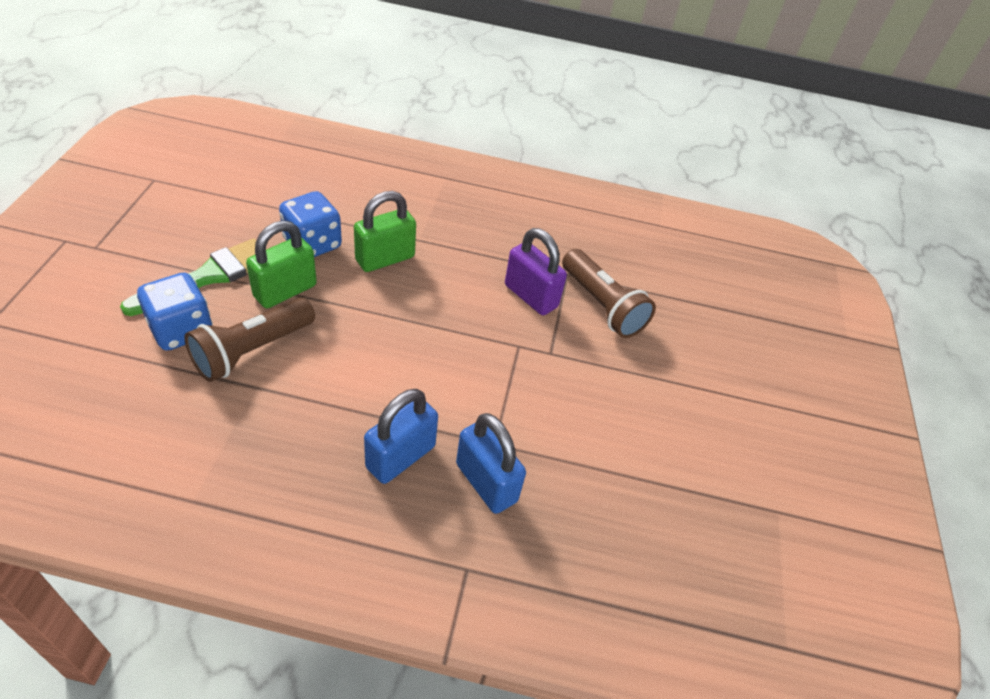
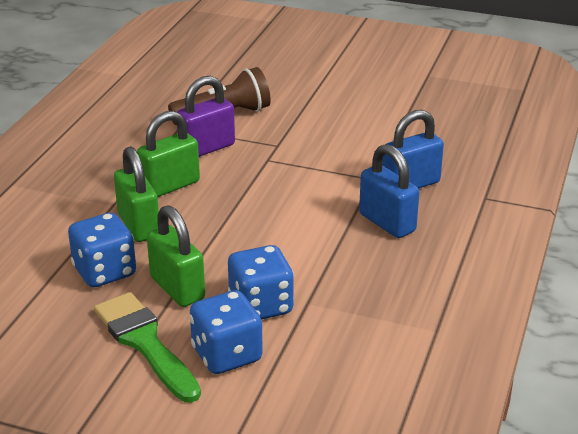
camera: 75 degrees left, 15 degrees down
(252, 350) = (261, 306): brown flashlight -> blue dice
(455, 274) = (170, 186): none -> green padlock

